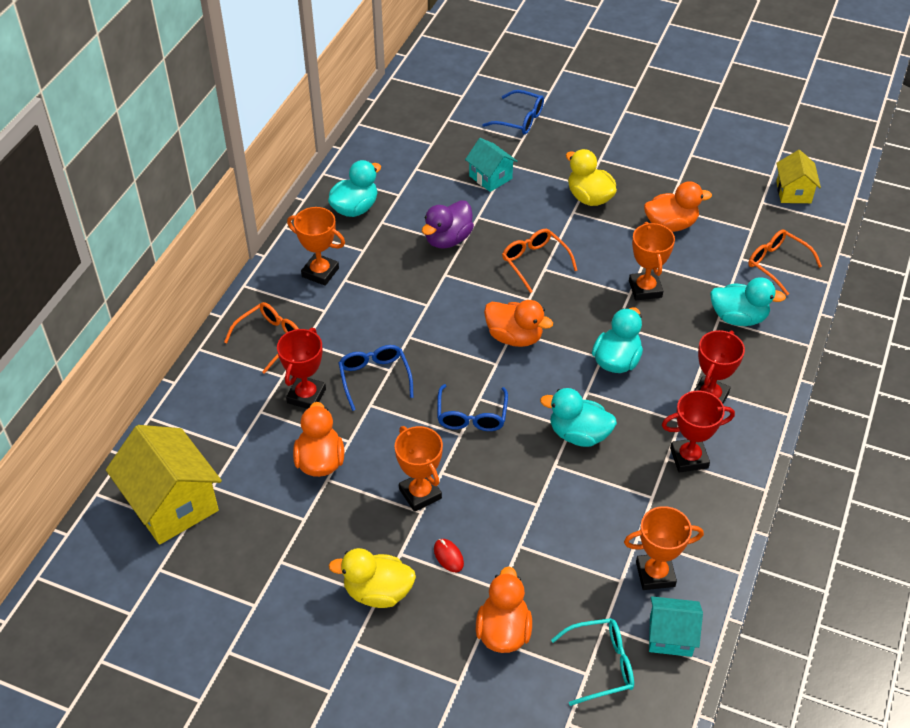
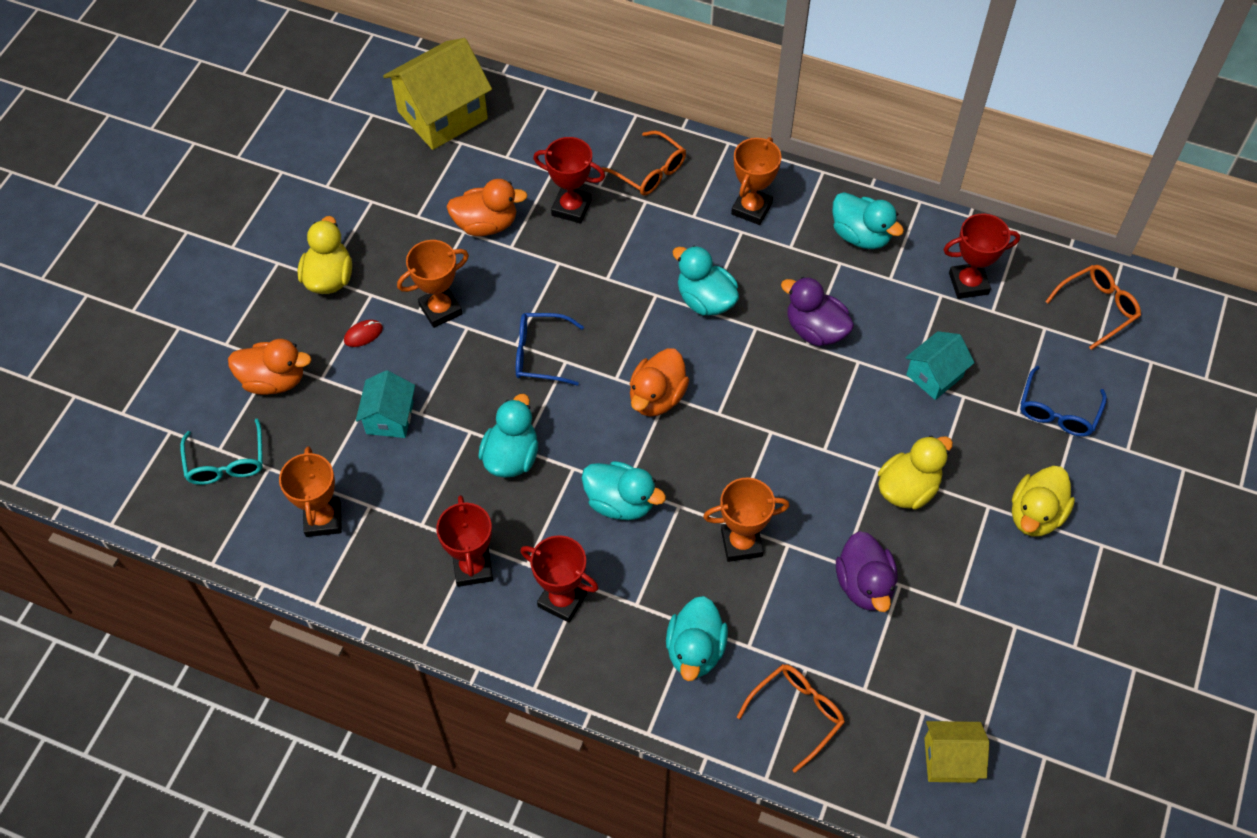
camera: 90 degrees right, 10 degrees up
(374, 378) = (595, 265): blue glasses -> none
(406, 153) = (968, 283): none -> red trophy
(416, 304) = (705, 300): none -> turquoise duck
(534, 262) = (782, 421): orange glasses -> orange glasses (1097, 308)
(604, 138) = (1035, 515): none -> yellow duck
(670, 224) = (864, 585): orange duck -> purple duck
(670, 636) = (249, 527): turquoise house -> turquoise house (389, 418)

